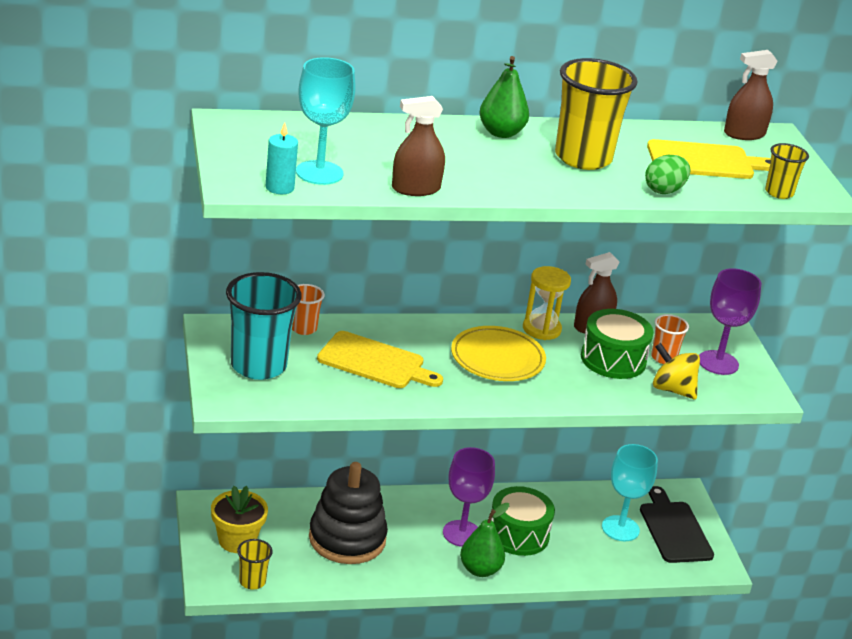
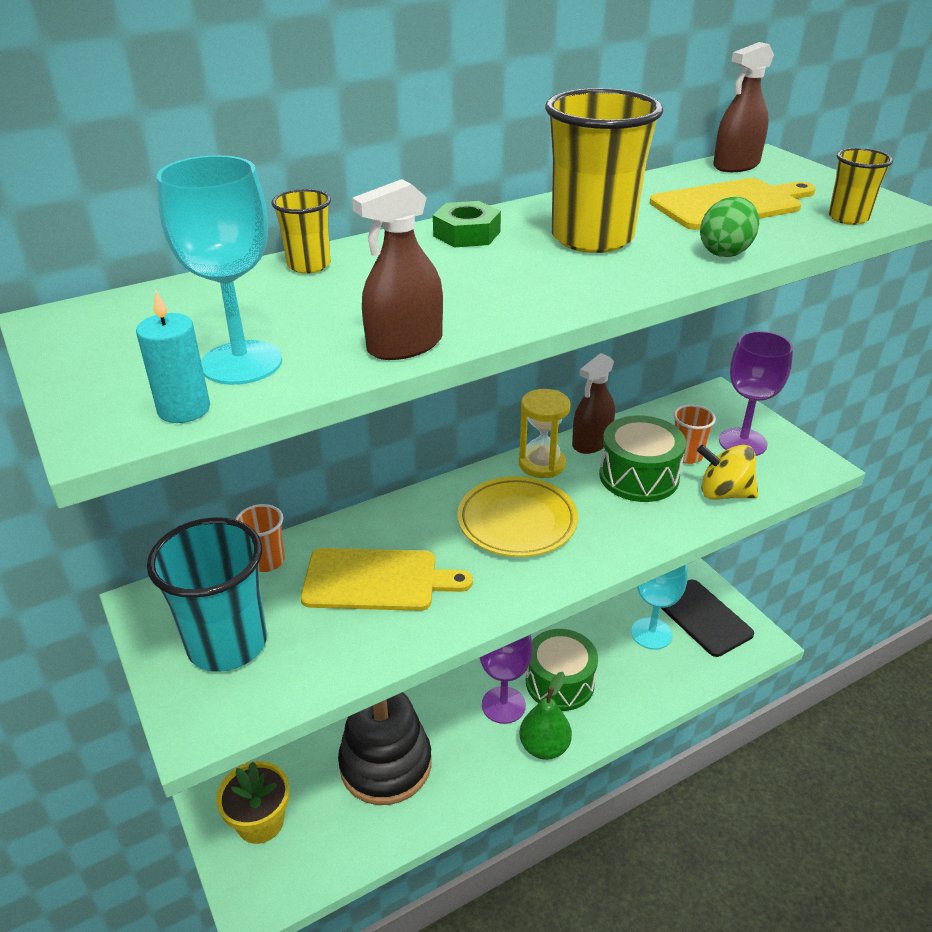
camera: 15 degrees left, 5 degrees up
(252, 581) = (299, 879): yellow cup -> yellow cup (309, 265)
(501, 133) = (467, 234): green pear -> green nut

